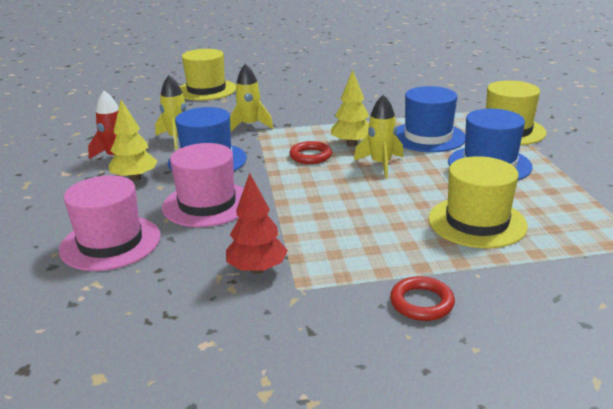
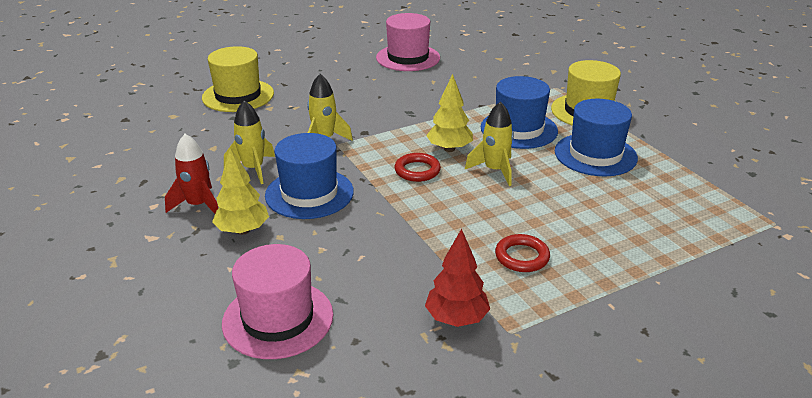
camera: 20 degrees left, 5 degrees up
(207, 204) = (349, 250): pink hat -> pink hat (408, 58)
(421, 303) = (629, 322): red ring -> red ring (522, 257)
(477, 222) = (623, 224): yellow hat -> none

